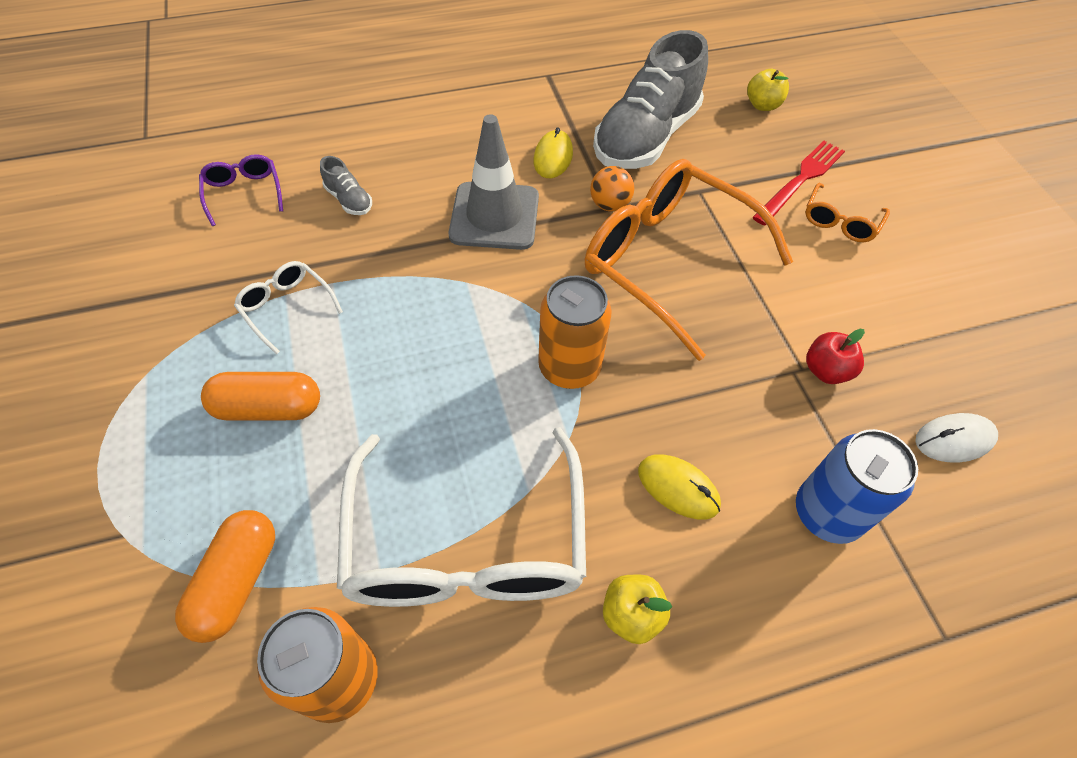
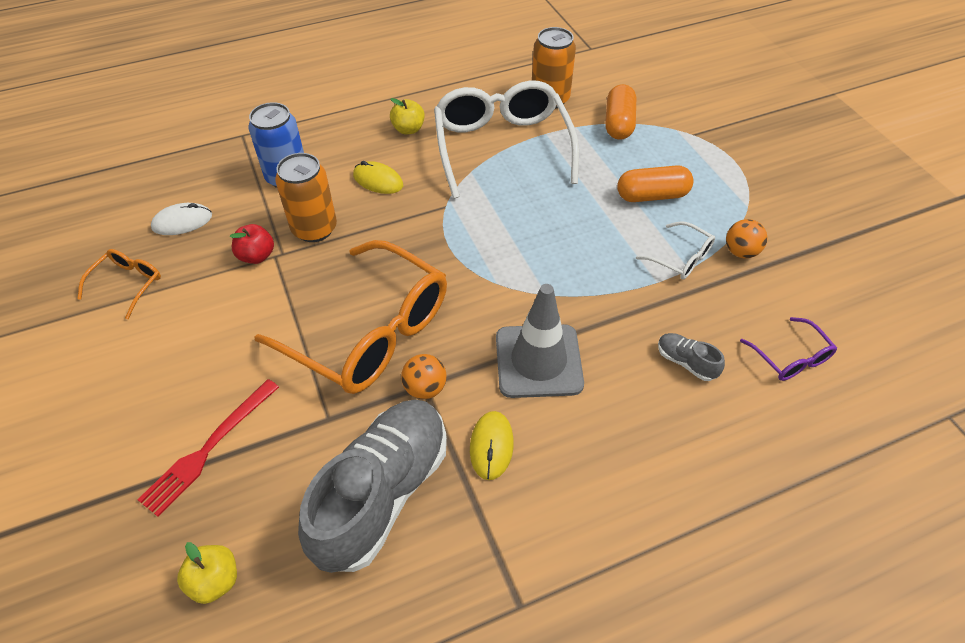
camera: 175 degrees right, 5 degrees down
(207, 308) = (740, 252): none -> orange ball
(569, 367) = (452, 239): orange can -> orange can (314, 229)
(840, 222) = (187, 396): orange glasses -> orange glasses (128, 284)

